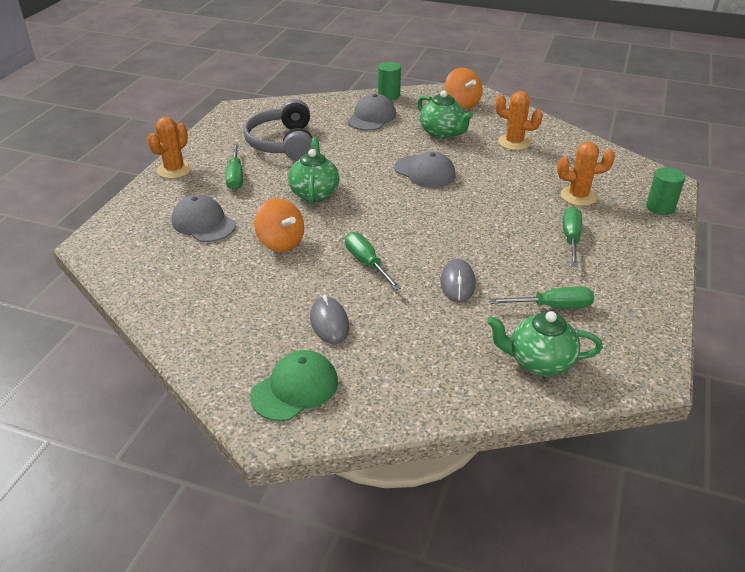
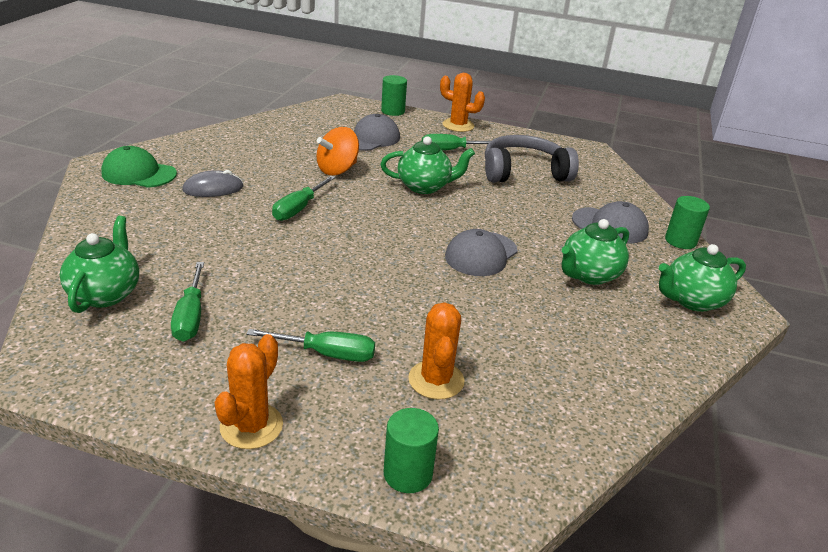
camera: 85 degrees right, 5 degrees down
(127, 209) = (393, 111): none -> green cylinder
(295, 388) = (139, 173): green cap -> green cap turned 150 degrees clockwise
(366, 263) = (298, 209): green screwdriver -> green screwdriver turned 150 degrees clockwise
(457, 283) = (252, 257): grey mouse -> none
(462, 103) = (692, 300): orange spinning top -> green teapot
(514, 142) = (585, 337): orange cactus -> orange cactus (251, 426)

